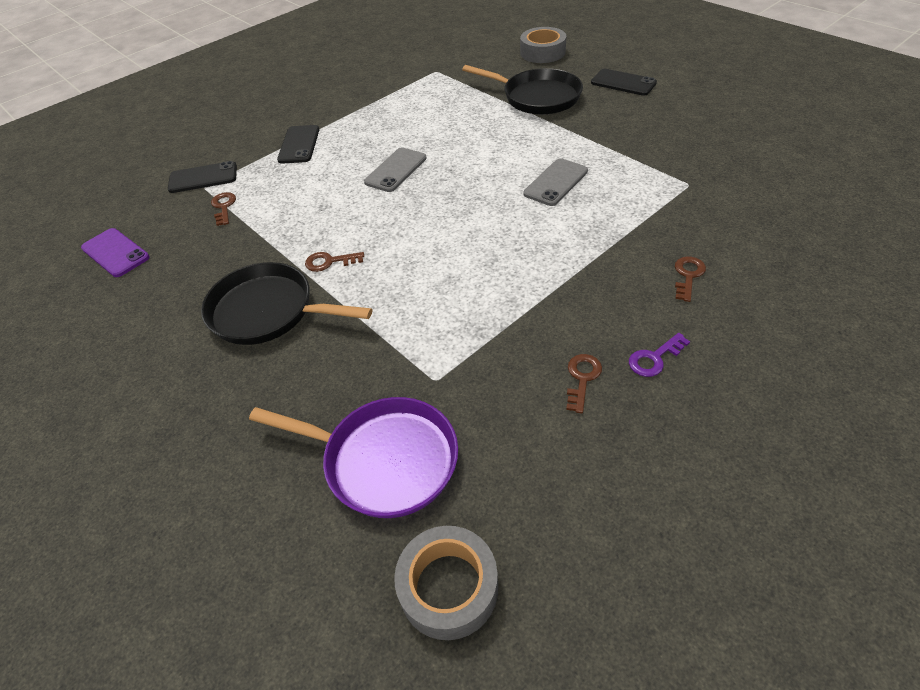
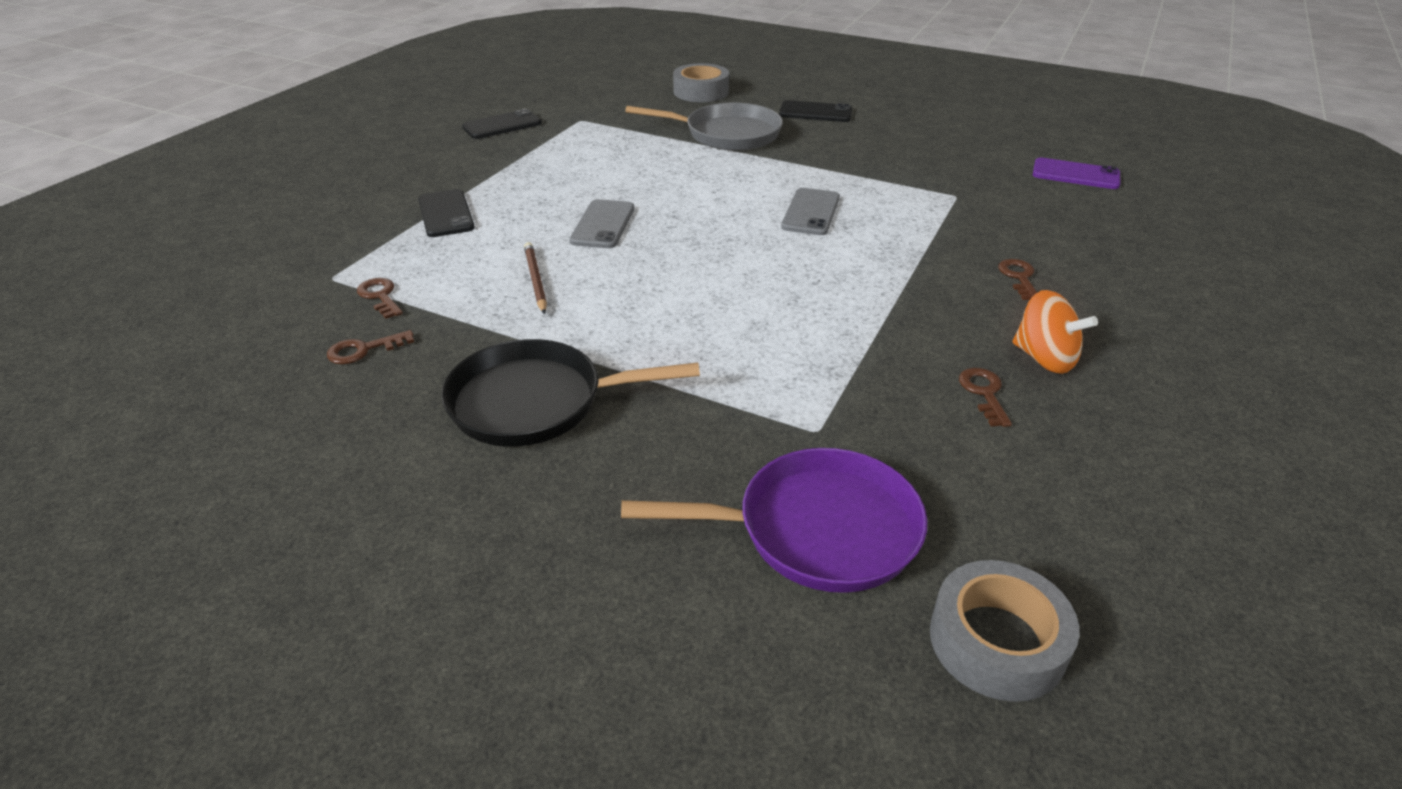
camera: 25 degrees left, 10 degrees down
(115, 253) = (236, 376): purple phone -> purple phone (1075, 174)
(203, 178) = (322, 268): black phone -> black phone (502, 125)
(324, 211) = (536, 280): none -> brown pencil
(330, 262) = (584, 333): brown key -> brown key (364, 350)
(537, 97) = (727, 134): black pan -> grey pan
(654, 358) = (1044, 358): purple key -> orange spinning top

